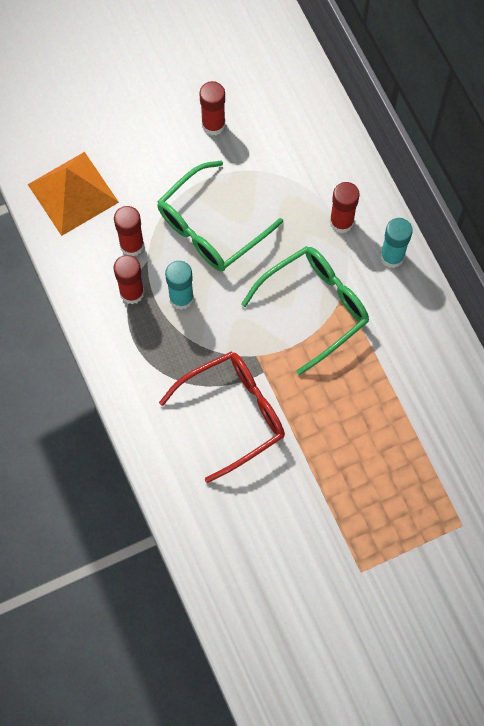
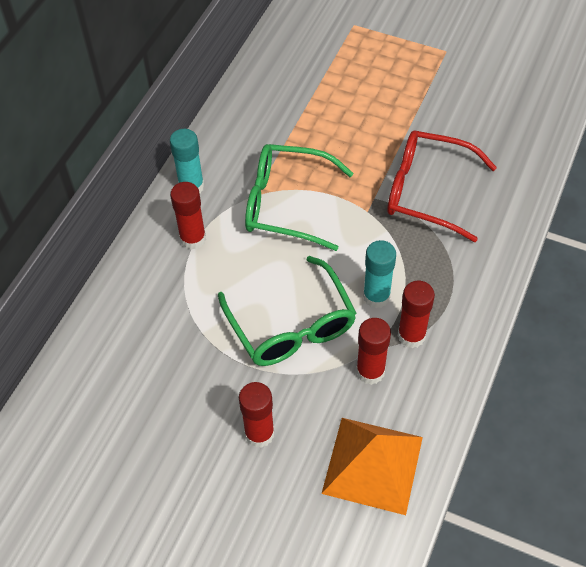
camera: 130 degrees left, 15 degrees down
(210, 227) = (291, 325): green glasses -> green glasses turned 60 degrees clockwise
(213, 125) = (187, 404): red glue stick -> red glue stick (259, 433)

